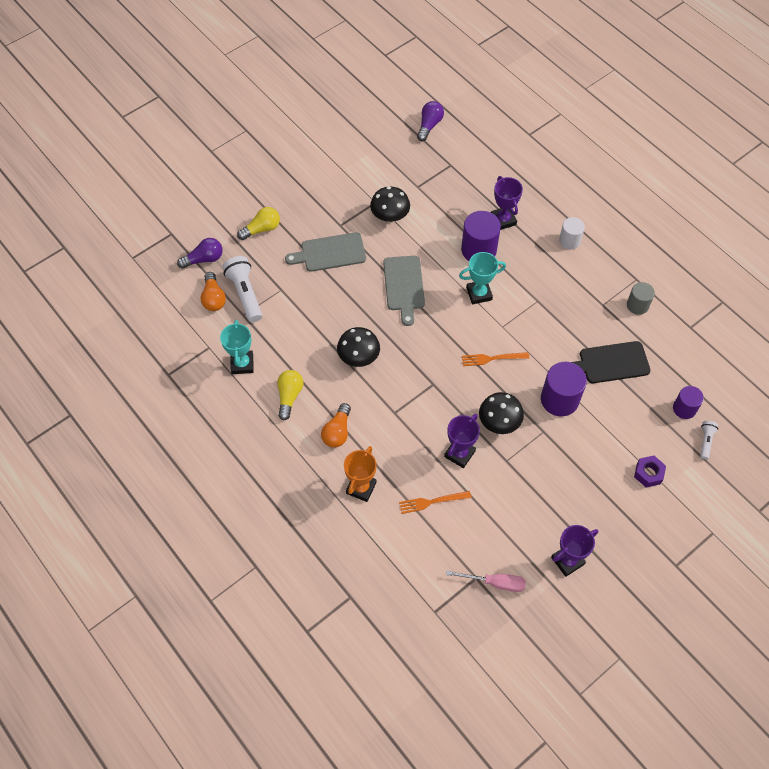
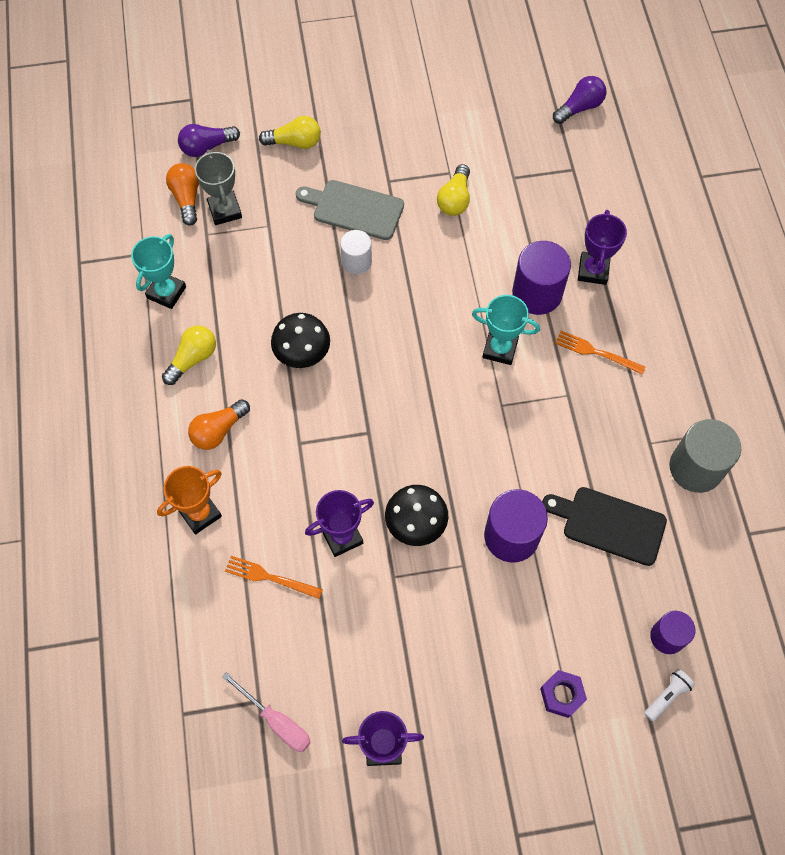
camera: 30 degrees right, 5 degrees up
(204, 259) = (207, 147): purple light bulb -> purple light bulb turned 150 degrees clockwise
(213, 298) = (187, 198): orange light bulb -> orange light bulb turned 150 degrees clockwise
(245, 294) = (225, 210): white flashlight -> grey trophy
(390, 217) = (455, 199): black mushroom -> yellow light bulb
(404, 286) = (414, 293): grey cutting board -> none
(492, 358) = (461, 439): orange fork -> orange fork (596, 352)
(569, 241) = (662, 338): white cylinder -> white cylinder (356, 261)
(637, 305) = (695, 468): grey cylinder -> grey cylinder, size x1.64

